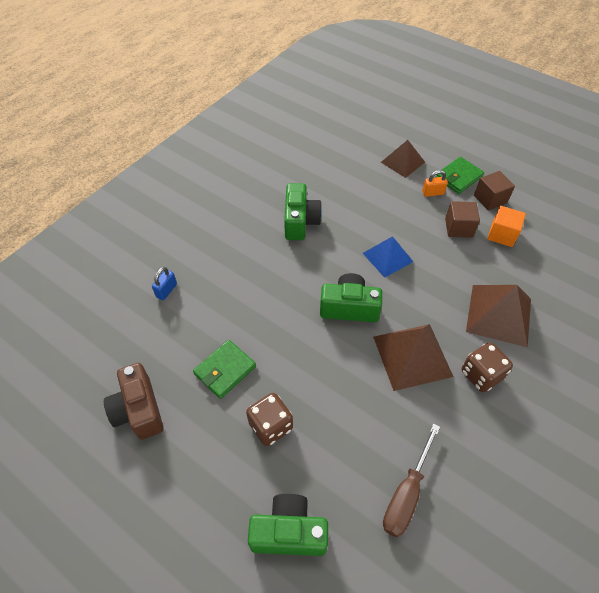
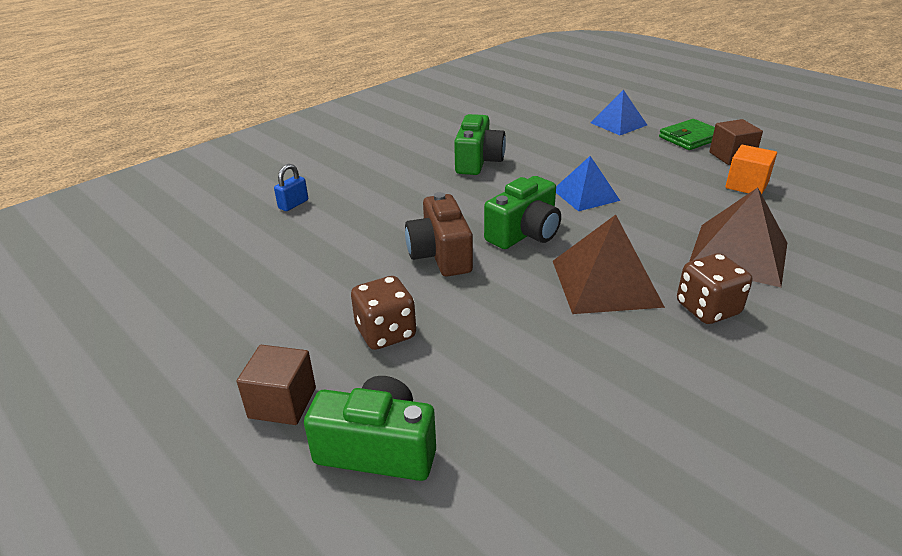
camera: 10 degrees right, 20 degrees down
(139, 410) = (214, 302): brown camera -> brown camera (440, 255)
(225, 370) = (341, 276): green wallet -> none
(349, 307) = (524, 233): green camera -> green camera turned 120 degrees clockwise
(403, 162) = (618, 124): brown pyramid -> blue pyramid
(406, 494) = (573, 425): brown screwdriver -> none
(433, 193) = (654, 148): orange padlock -> none
(458, 228) = (686, 176): brown cube -> brown cube (282, 403)

